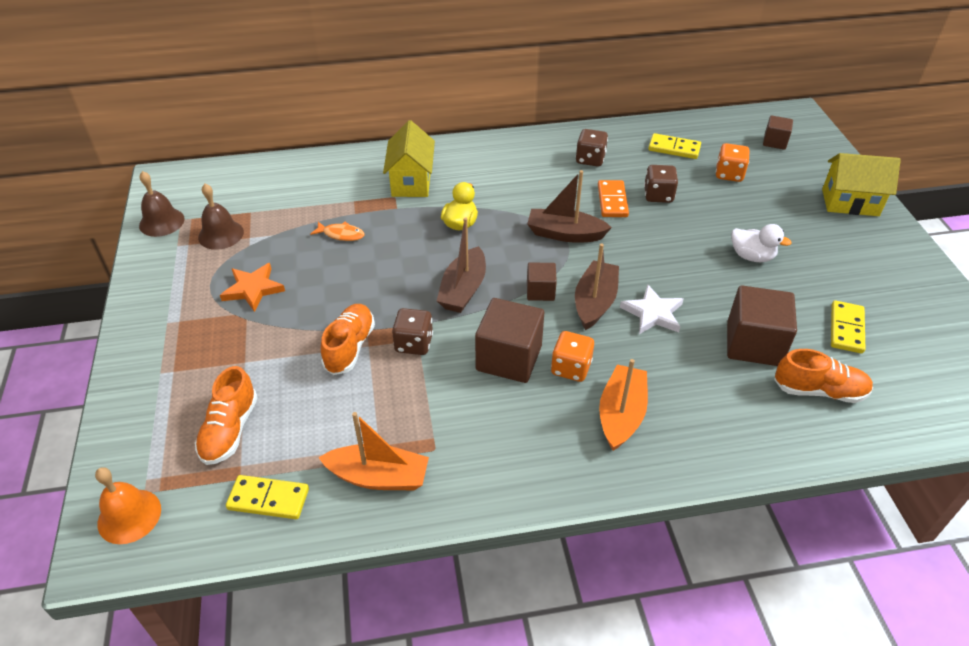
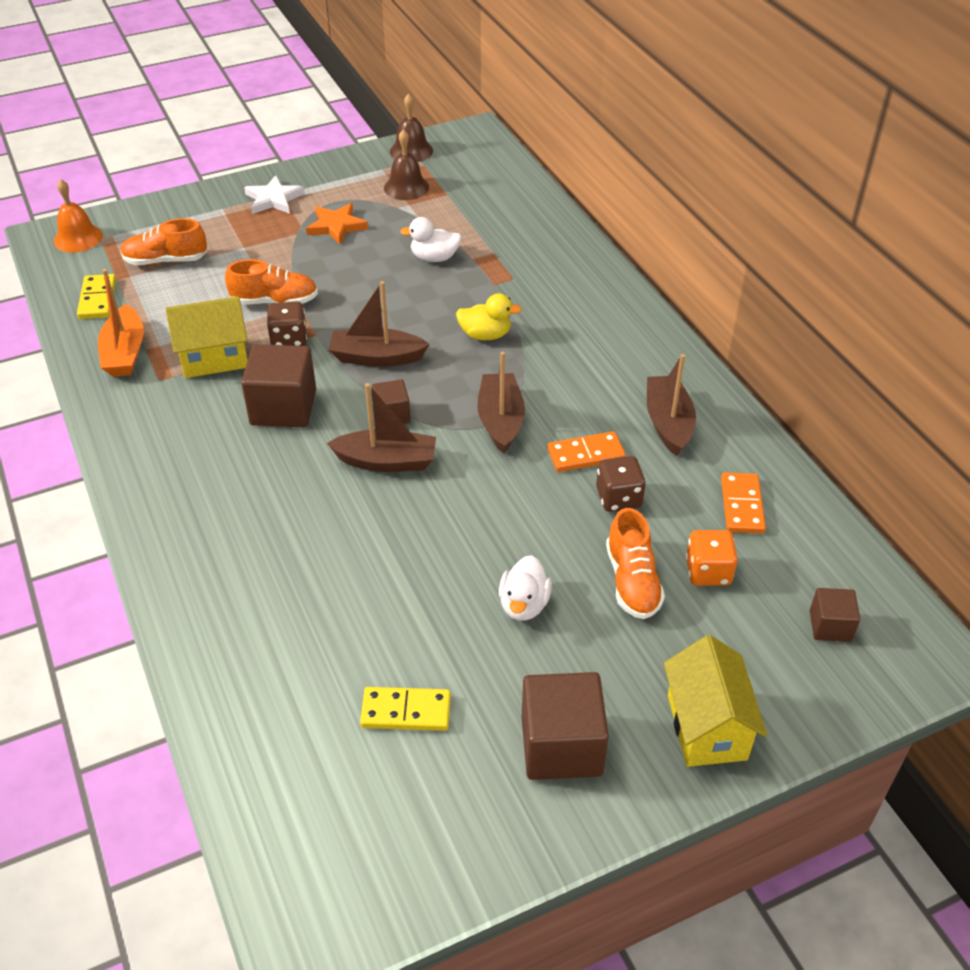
camera: 75 degrees right, 0 degrees up
(341, 234) = (434, 258): orange fish -> white duck
(411, 182) = (545, 284): yellow house -> yellow house (214, 358)
(571, 368) = (279, 455): orange dice -> none
(590, 159) = (668, 423): brown dice -> brown boat
(621, 414) = (220, 502): orange boat -> none
(653, 313) = (382, 513): white star -> white star (273, 199)
(674, 148) = (742, 505): yellow domino -> orange domino
(753, 344) = (353, 611): brown cube -> brown cube (561, 746)
(819, 390) = (286, 678): orange shoe -> orange shoe (632, 581)

